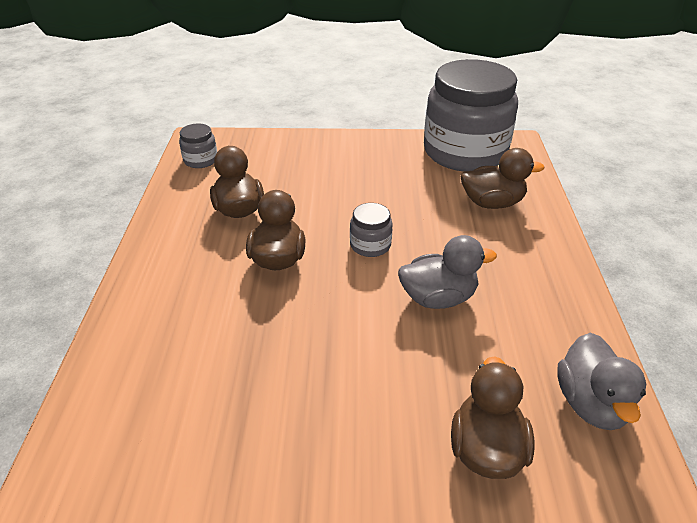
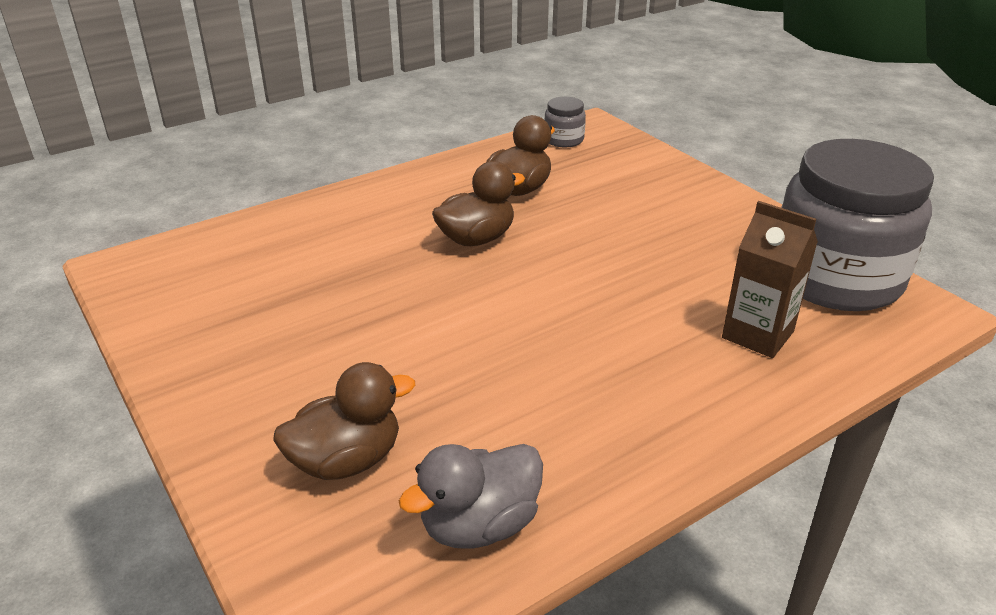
camera: 55 degrees right, 5 degrees down
(370, 245) = (563, 280): grey jar -> none
(438, 298) = (532, 354): grey duck -> none
(492, 203) = (757, 335): brown duck -> brown carton

